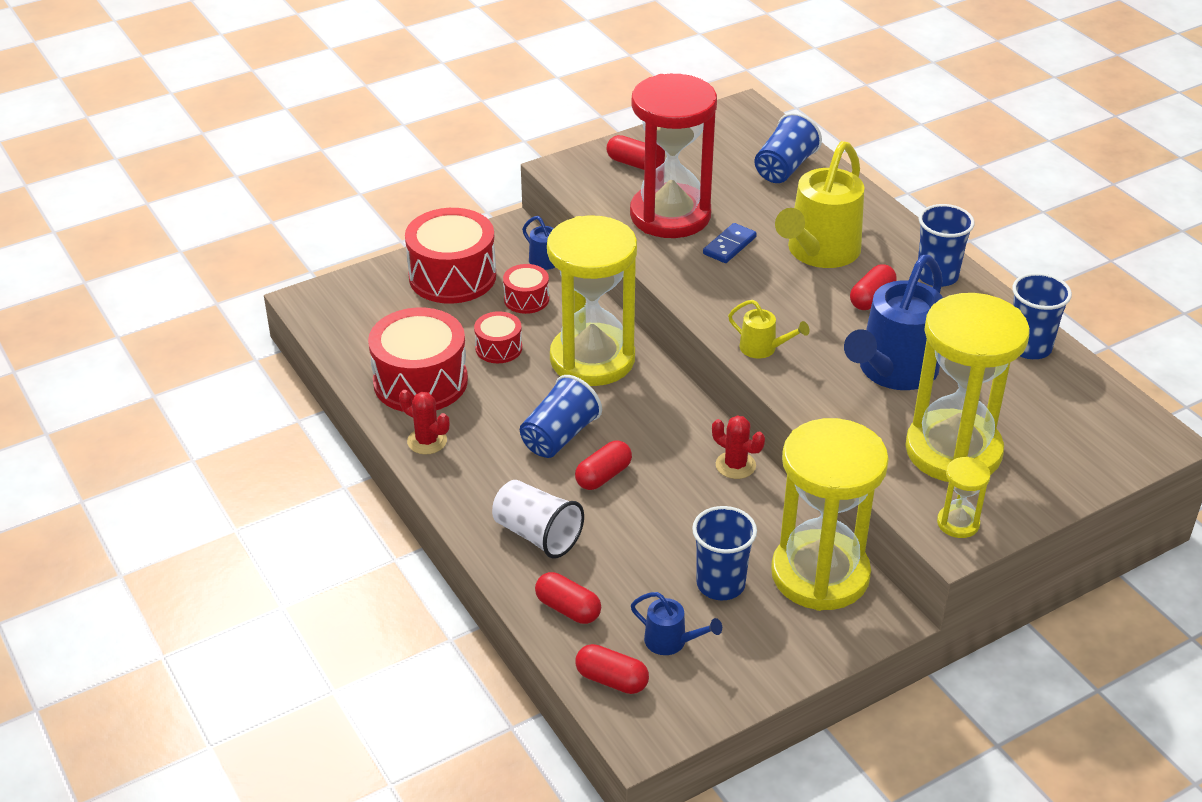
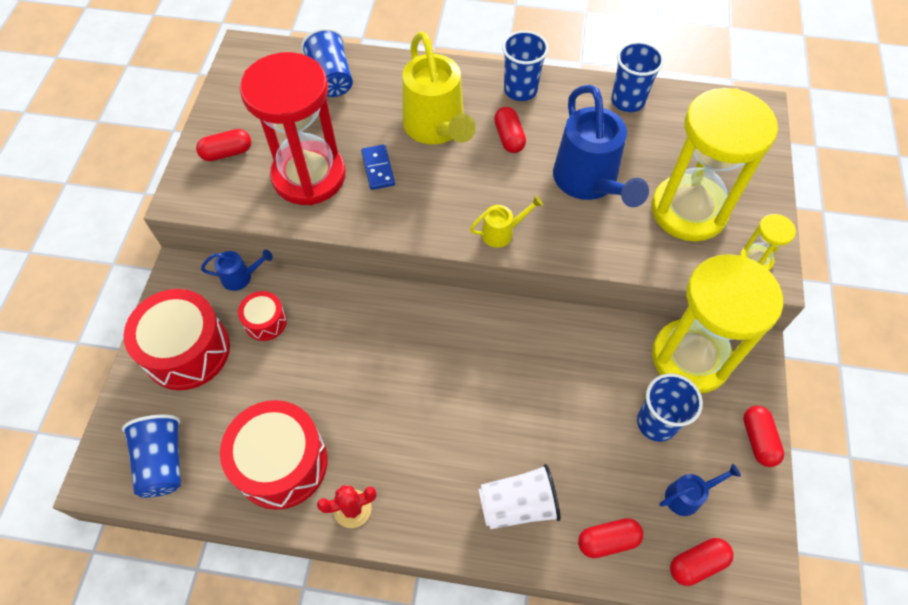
camera: 50 degrees left, 20 degrees up
(498, 348) = (299, 380): red drum -> none
(559, 436) = (430, 412): blue cup -> blue cup (163, 462)
(592, 359) = (371, 329): yellow hourglass -> none
(603, 476) = (495, 414): red capsule -> red capsule (758, 440)
(735, 465) = (553, 326): red cactus -> none

